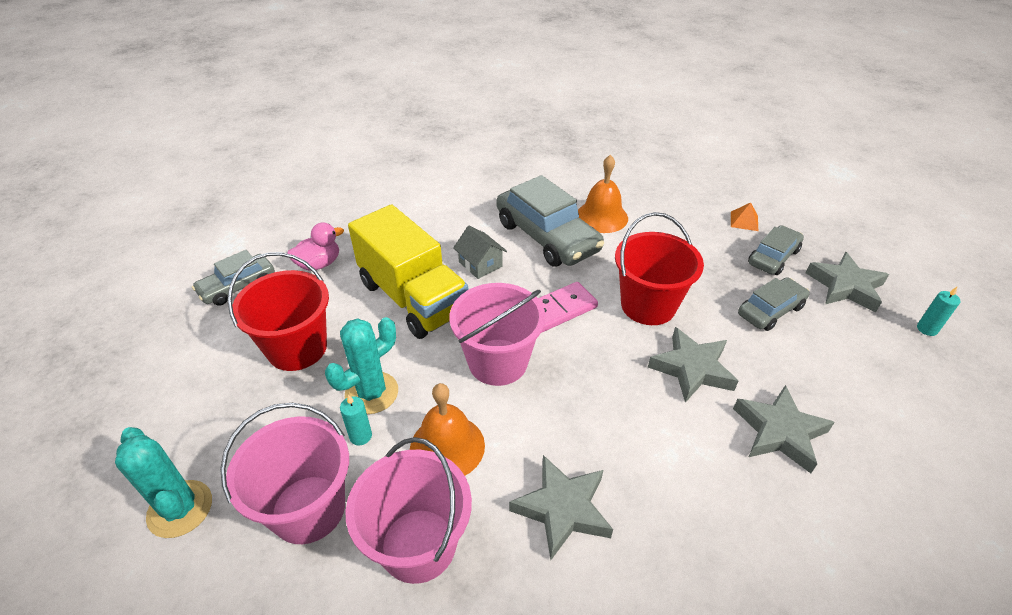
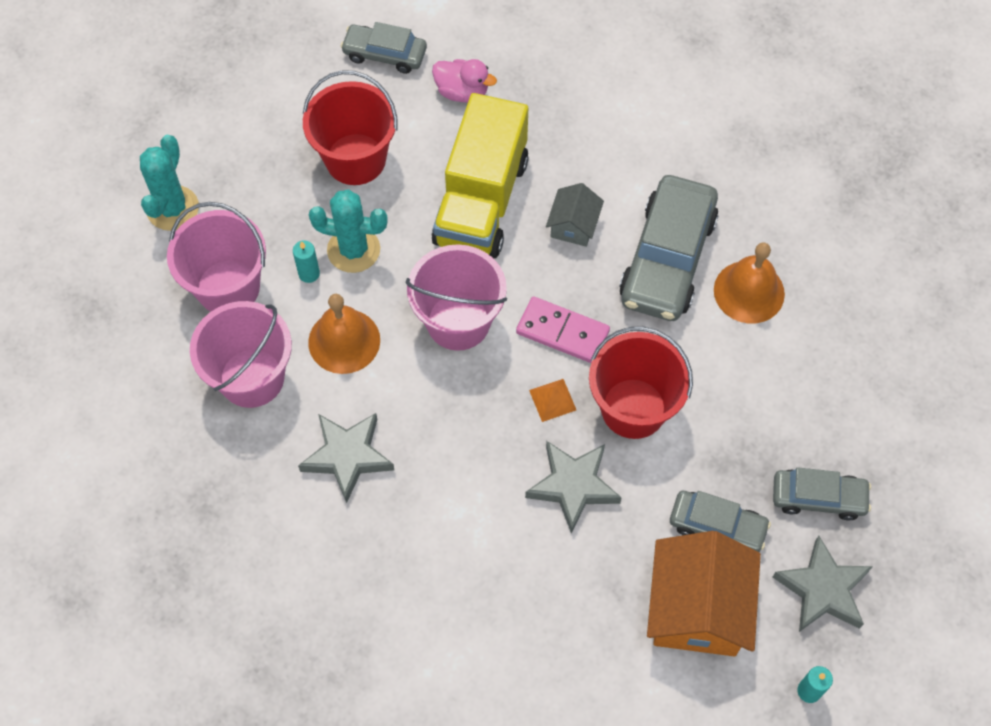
camera: 55 degrees right, 20 degrees up
(744, 221) = (868, 442): orange pyramid -> orange pyramid (552, 400)
(779, 432) = (547, 589): grey star -> none
(836, 352) = (697, 609): none -> orange house

